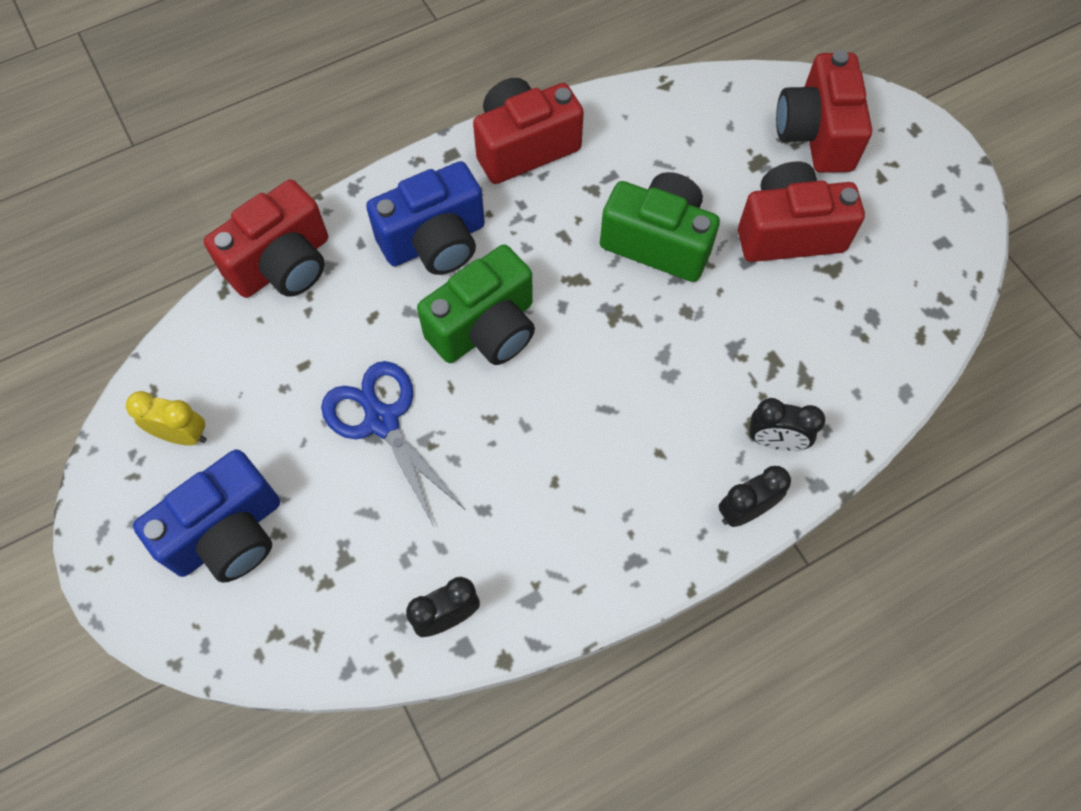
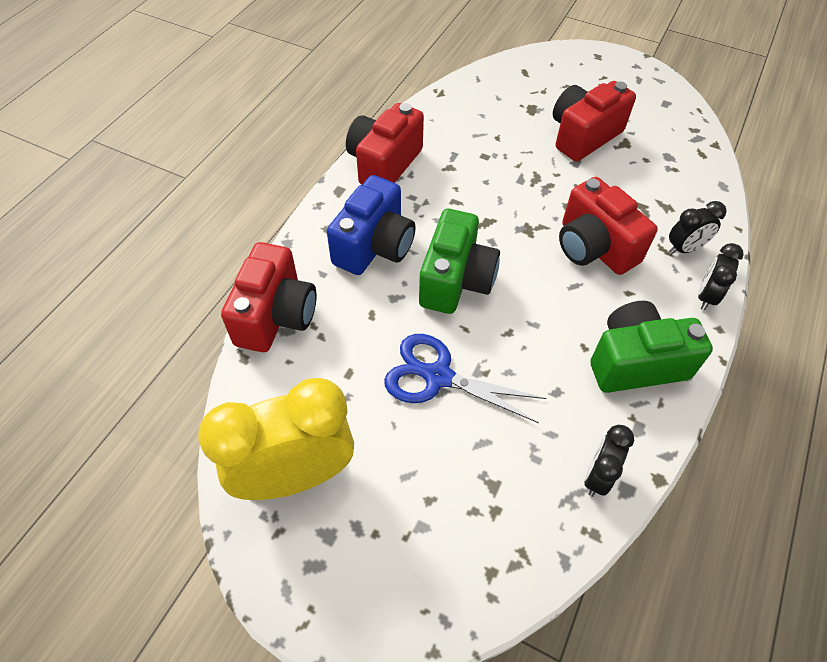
camera: 35 degrees left, 10 degrees down
(182, 435) = (295, 476): yellow clock -> yellow clock, size x2.10
(228, 534) = (392, 524): blue camera -> none
(658, 242) = (515, 177): green camera -> green camera (635, 362)
(816, 134) = (549, 81): red camera -> red camera (594, 247)

